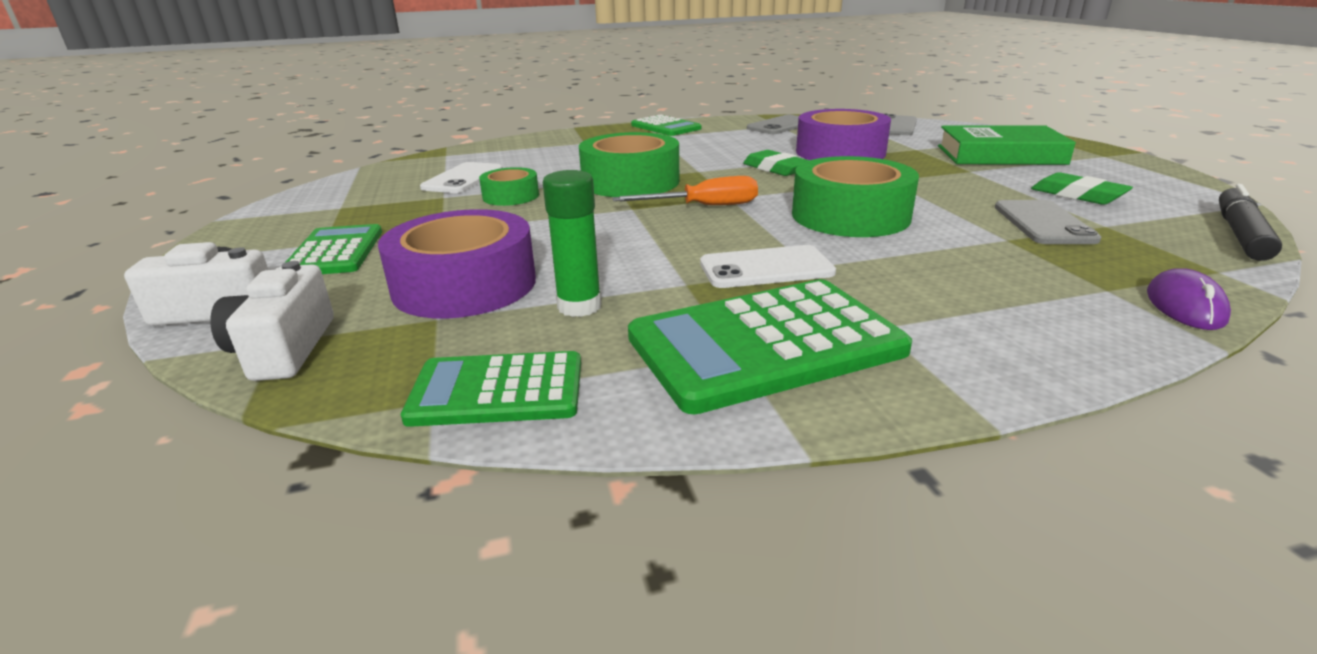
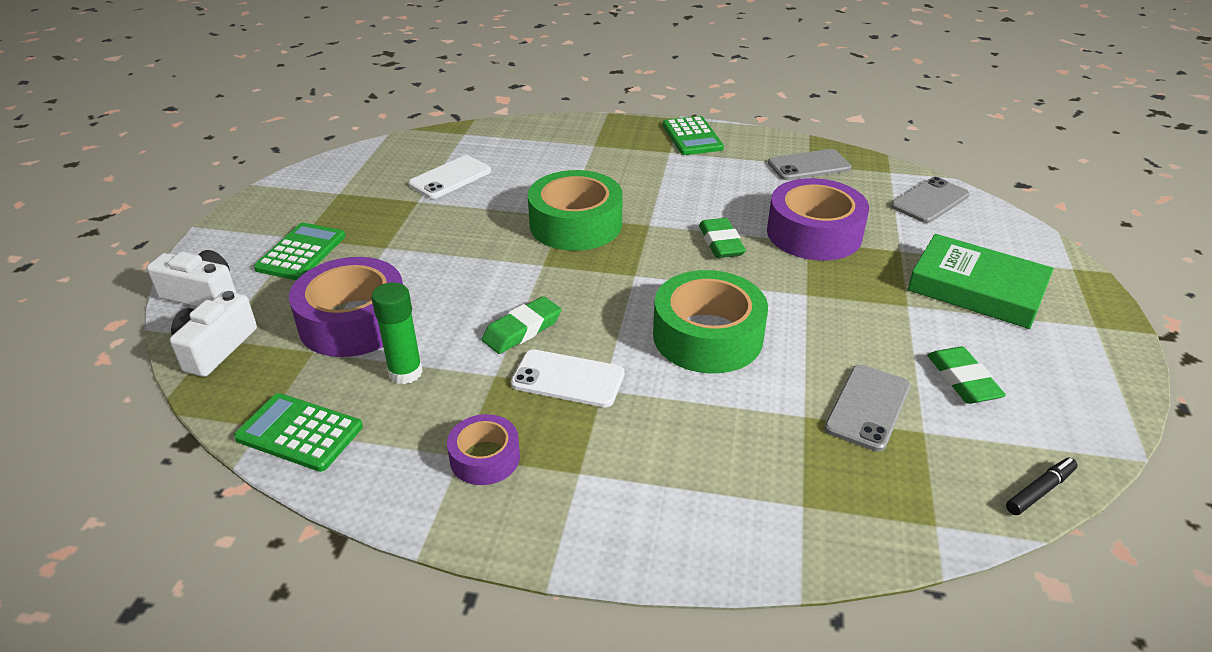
camera: 25 degrees right, 10 degrees up
(511, 196) = (466, 216): green tape -> none
(670, 249) = (522, 330): none -> green eraser
(703, 206) = (600, 281): orange screwdriver -> none
(765, 344) = (485, 458): green calculator -> purple tape
(1185, 306) = (839, 548): purple mouse -> none
(1240, 234) = (1039, 491): black marker -> black marker, size x0.60

